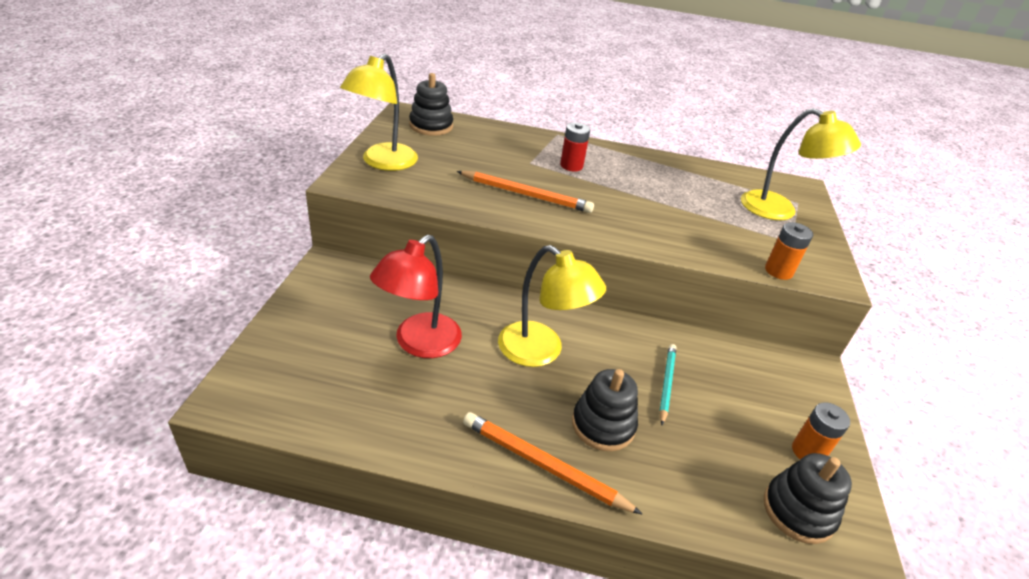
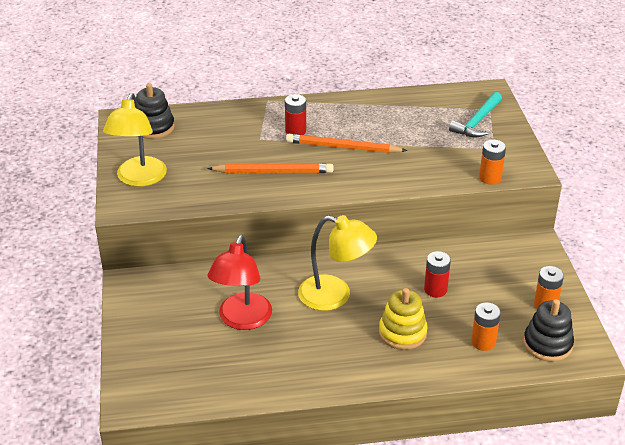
camera: 15 degrees left, 0 degrees up
(543, 465) = (374, 371): orange pencil -> orange pencil (343, 147)
(603, 425) = (402, 333): black stacking toy -> yellow stacking toy
(666, 383) = (435, 289): turquoise pencil -> red battery
(706, 475) = (483, 342): none -> orange battery
(779, 210) = (477, 122): yellow lamp -> turquoise hammer

